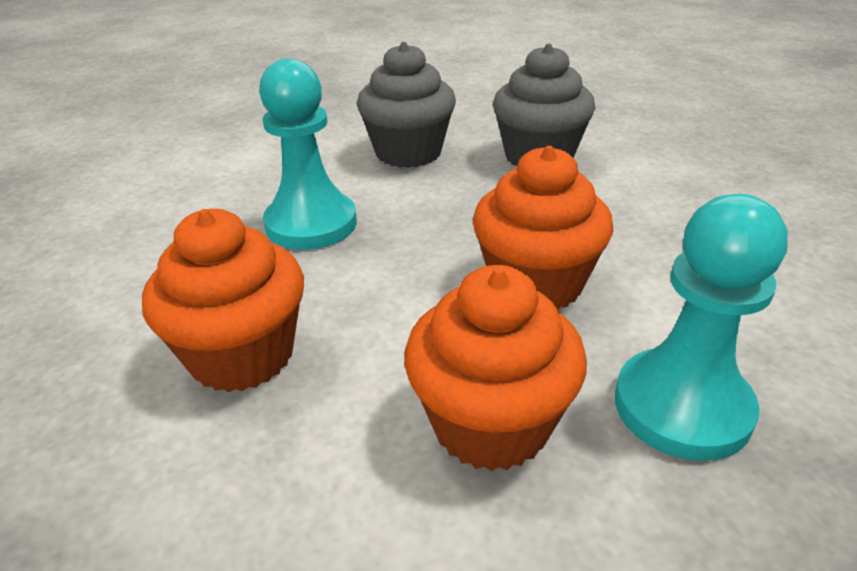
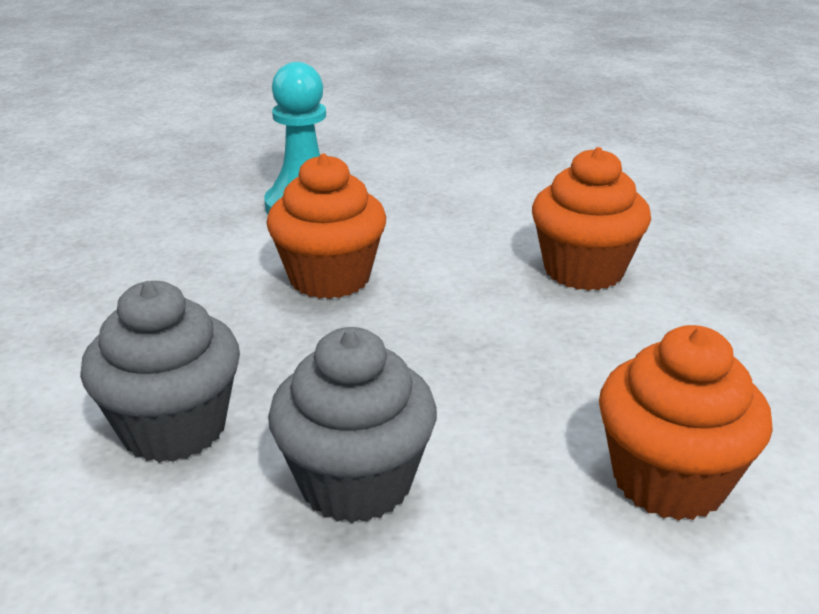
camera: 165 degrees left, 5 degrees down
(311, 224) = (525, 376): turquoise pawn -> none
(490, 424) = (422, 216): orange cupcake -> orange cupcake (669, 480)

